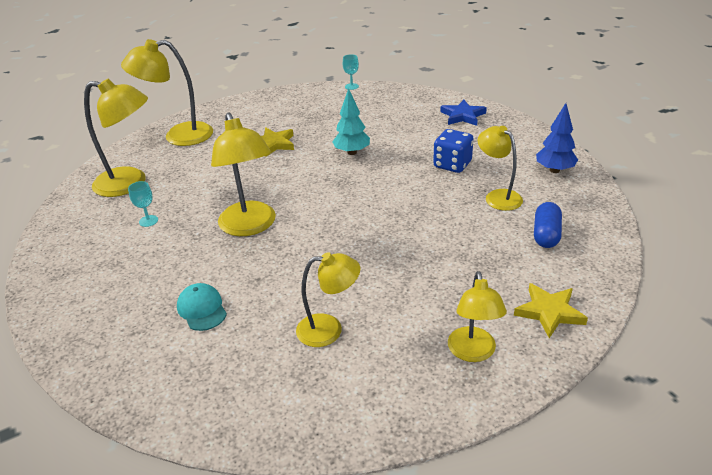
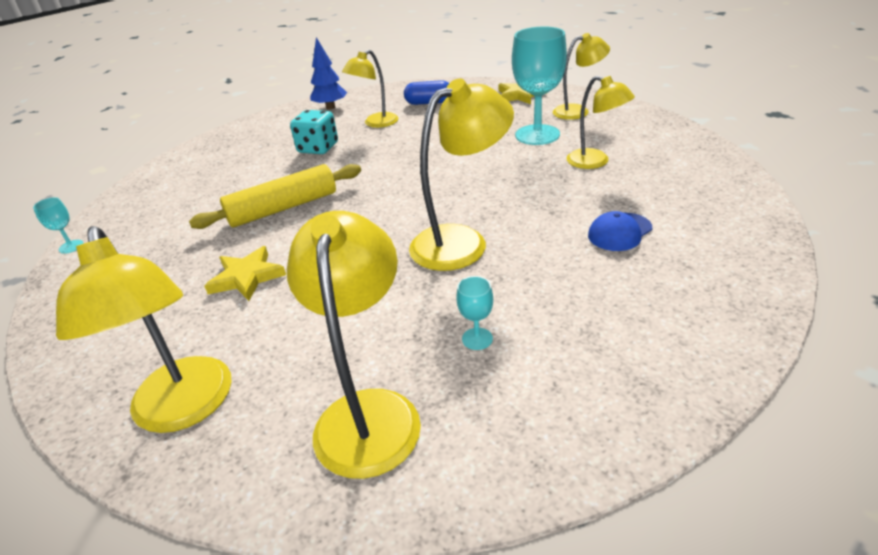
camera: 100 degrees left, 0 degrees up
(202, 309) = (619, 232): turquoise cap -> blue cap
(329, 329) = (595, 162): yellow lamp -> yellow lamp turned 150 degrees clockwise
(352, 152) = (283, 208): turquoise tree -> yellow rolling pin
(417, 302) = (537, 135): none -> turquoise goblet
(452, 165) = (318, 148): blue dice -> turquoise dice
(462, 116) = (208, 156): blue star -> none

